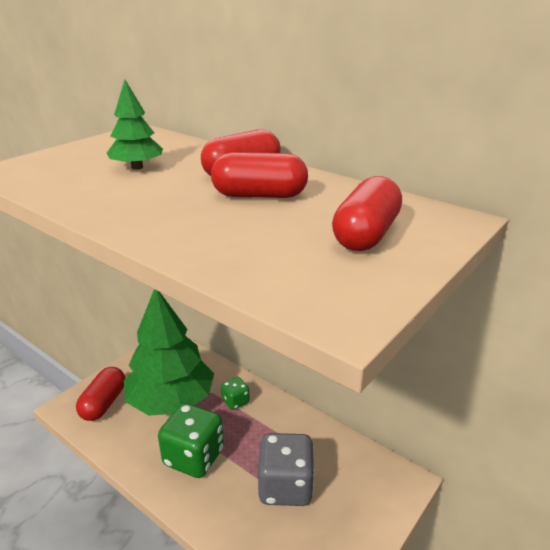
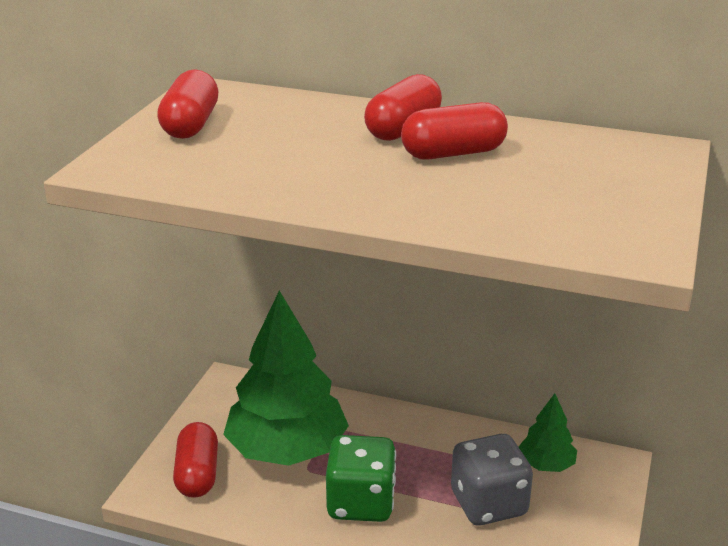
camera: 20 degrees left, 0 degrees up
(137, 167) = (272, 140): green tree -> green tree (546, 464)
(235, 401) = (371, 431): green dice -> none
(366, 235) = (599, 178): red capsule -> red capsule (190, 125)

